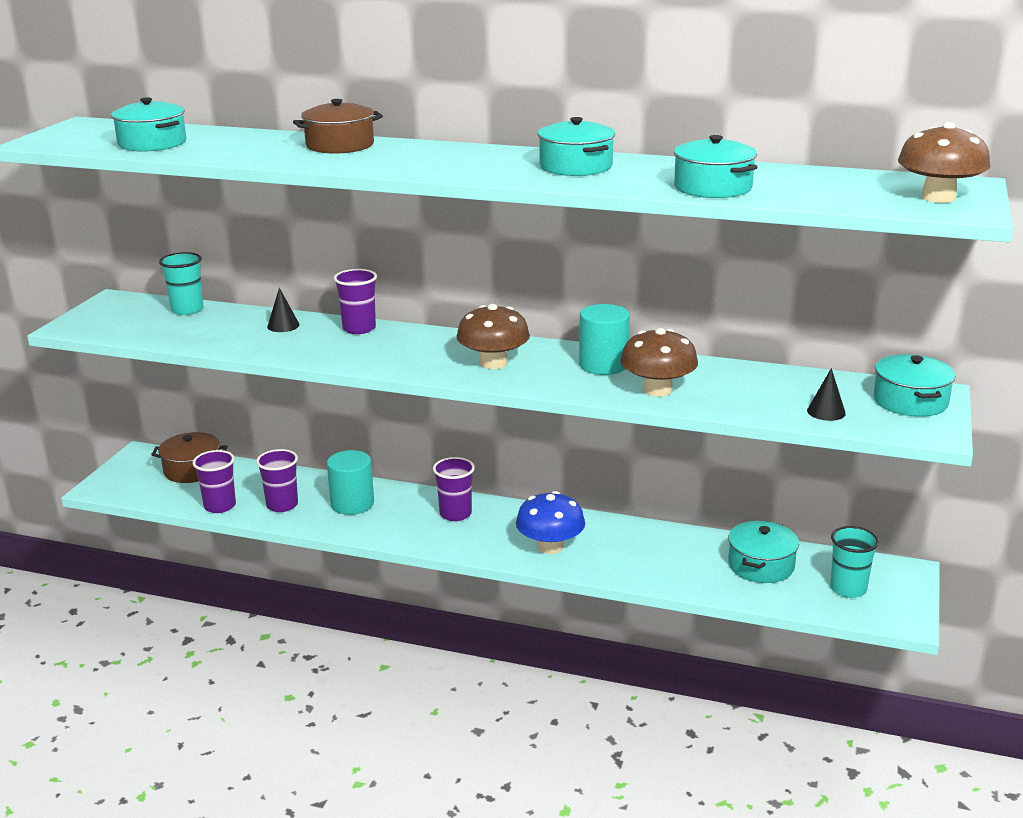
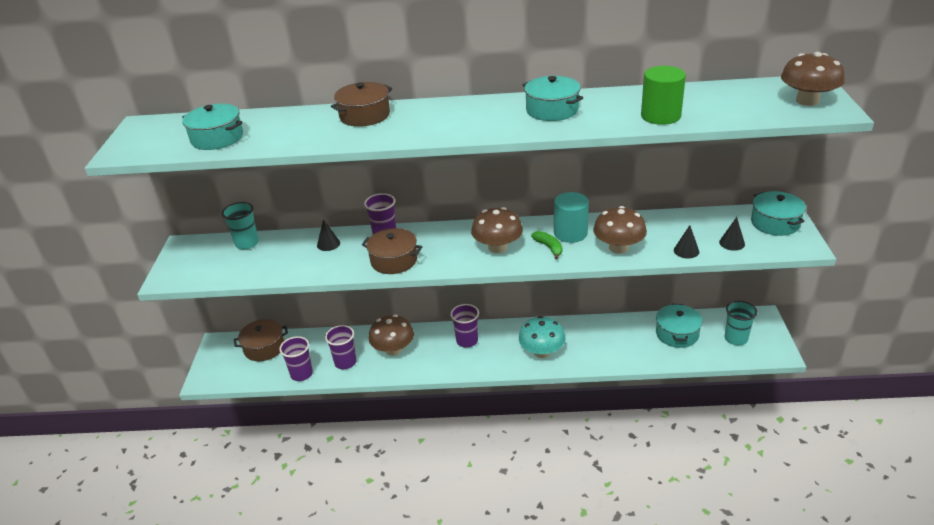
camera: 15 degrees left, 10 degrees up
(350, 354) = (394, 260): none -> brown pot
(352, 504) = (393, 349): turquoise cylinder -> brown mushroom
(550, 546) = (542, 352): blue mushroom -> turquoise mushroom
(562, 374) = (549, 247): none -> green banana
(713, 187) = (660, 116): turquoise pot -> green cylinder
(751, 409) = (686, 251): none -> black cone

